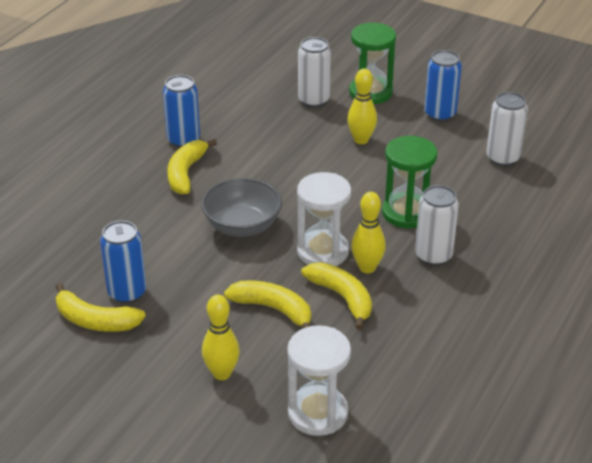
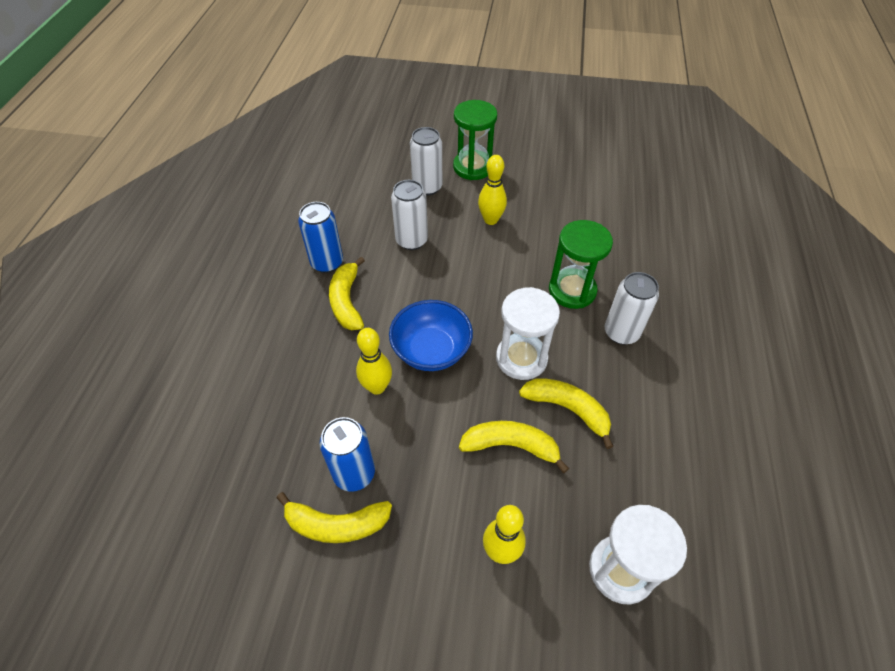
camera: 20 degrees left, 15 degrees up
(242, 226) = (431, 350): grey bowl -> blue bowl
(367, 268) = (571, 365): yellow bowling pin -> yellow bowling pin (377, 387)
(440, 114) = (543, 175): blue can -> none
(502, 158) = (619, 208): white can -> white can (411, 240)

